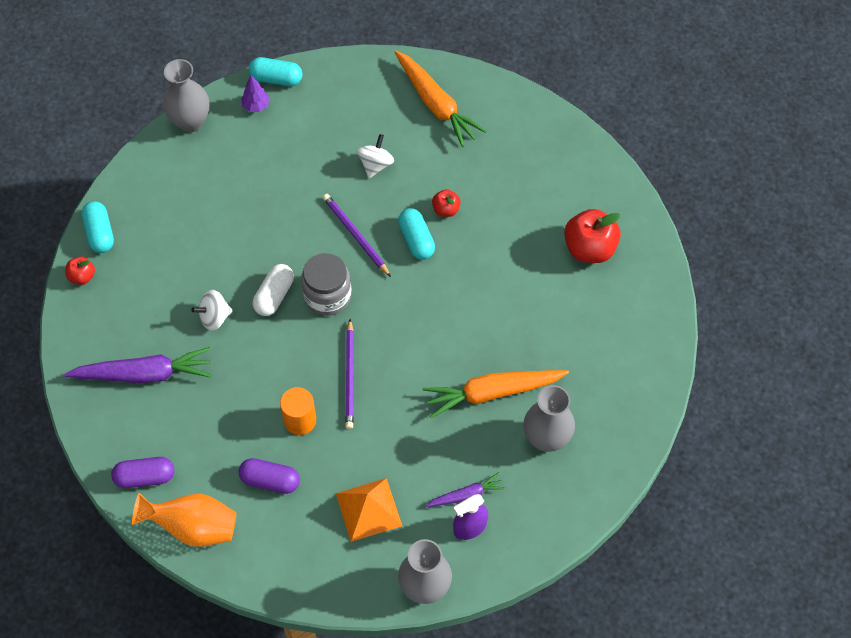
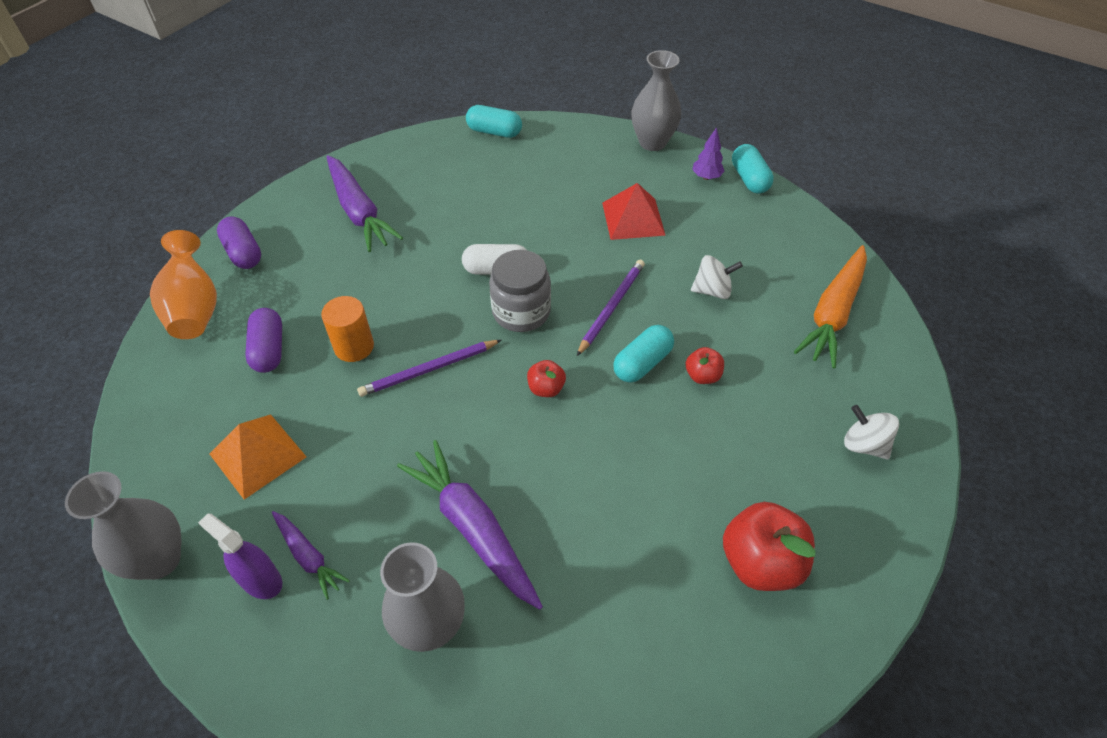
camera: 65 degrees right, 10 degrees down
(82, 276) = (443, 138): red apple -> red apple (546, 388)
(100, 233) = (494, 132): turquoise capsule -> turquoise capsule turned 60 degrees clockwise
(214, 317) = (447, 236): white spinning top -> white spinning top (864, 445)
(272, 179) = (633, 218): none -> red pyramid
(492, 393) = (473, 527): orange carrot -> purple carrot

